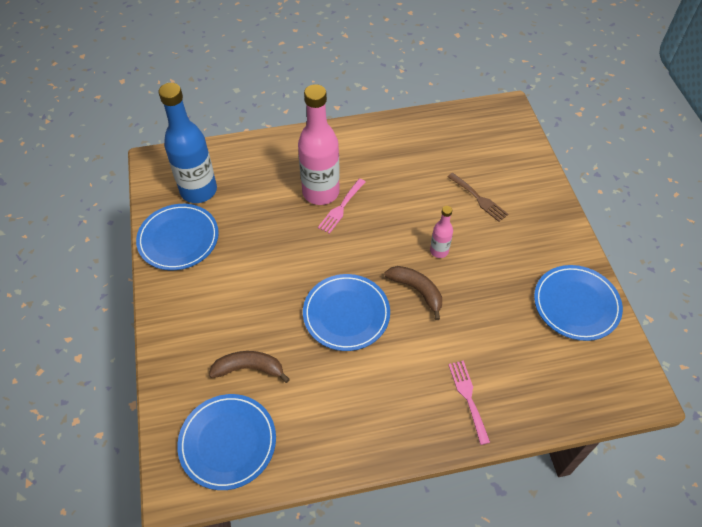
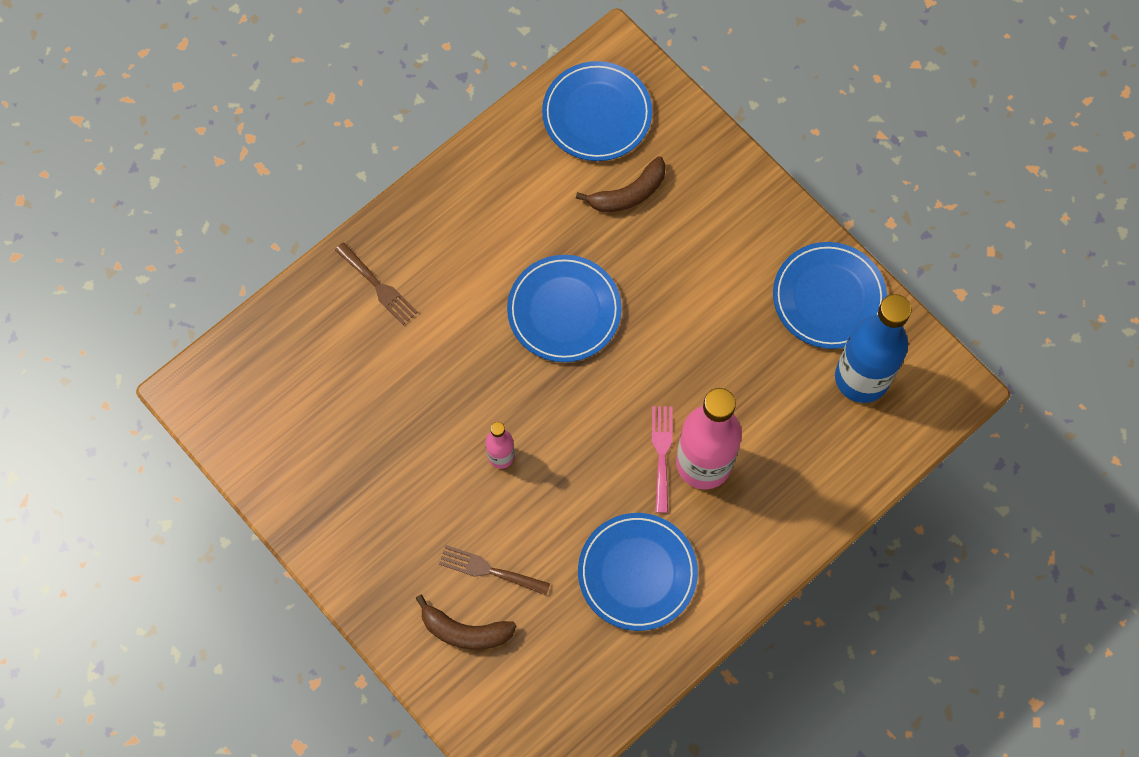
camera: 150 degrees right, 15 degrees up
(417, 291) = (499, 385): brown banana -> brown banana (465, 631)
(468, 397) = (378, 286): pink fork -> brown fork
(576, 304) = (300, 469): blue plate -> blue plate (637, 573)

